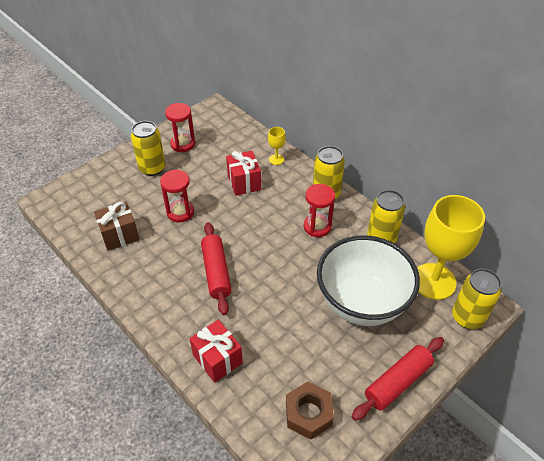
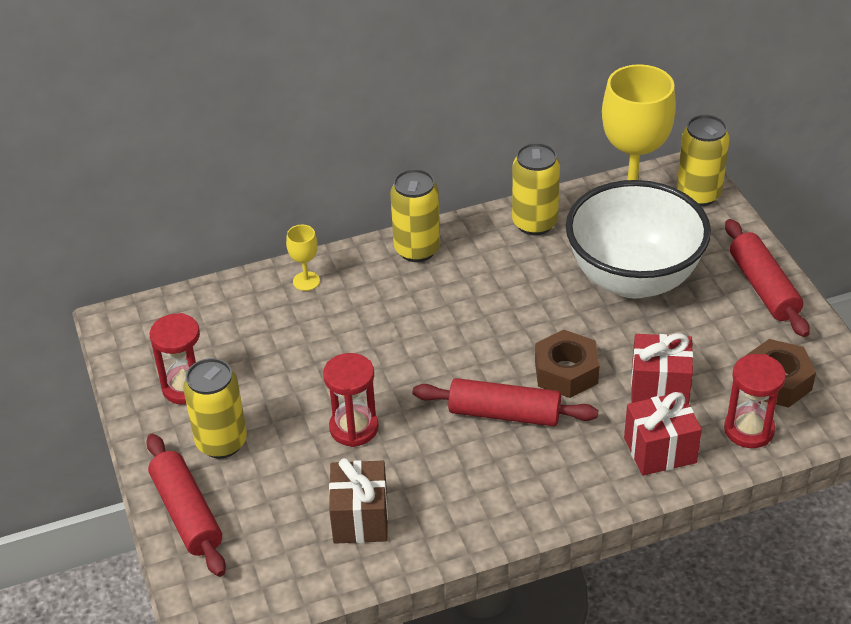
camera: 65 degrees left, 5 degrees down
(104, 173) = (187, 513): none -> red rolling pin
(244, 182) = (334, 333): red gift -> red gift (659, 387)
(262, 291) = (566, 372): none -> brown nut
(317, 227) = (476, 279): red hourglass -> red hourglass (749, 430)

